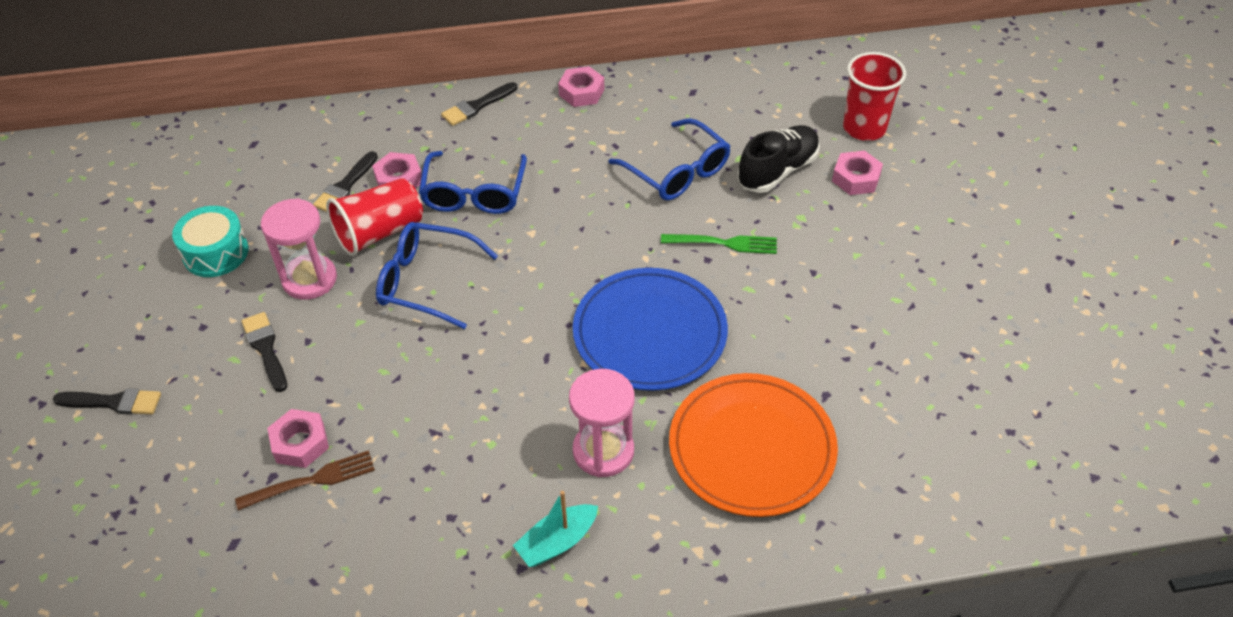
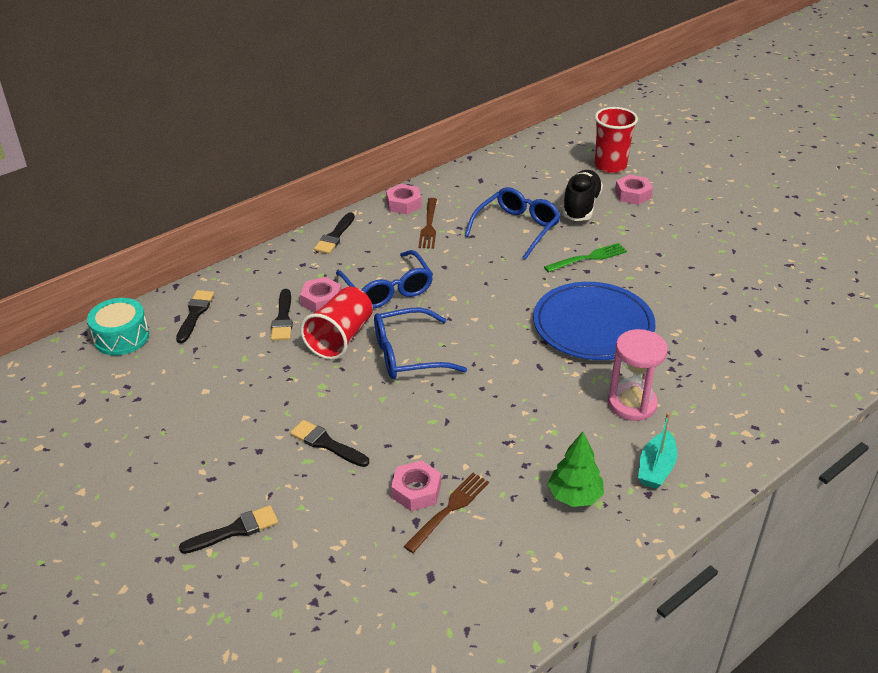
camera: 30 degrees left, 10 degrees down
(216, 253) = (219, 399): turquoise drum -> turquoise drum (121, 337)
(272, 146) = (195, 314): none -> black brush
(309, 279) = (316, 387): pink hourglass -> none
(443, 530) = (574, 496): none -> green tree
(584, 130) = (429, 225): none -> brown fork
(677, 172) = (517, 228): blue glasses -> blue glasses turned 75 degrees counterclockwise
(751, 448) = (720, 363): orange plate -> none

